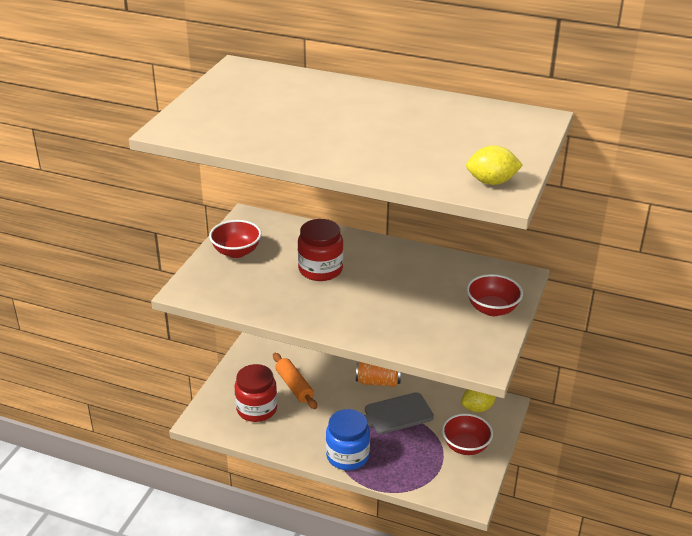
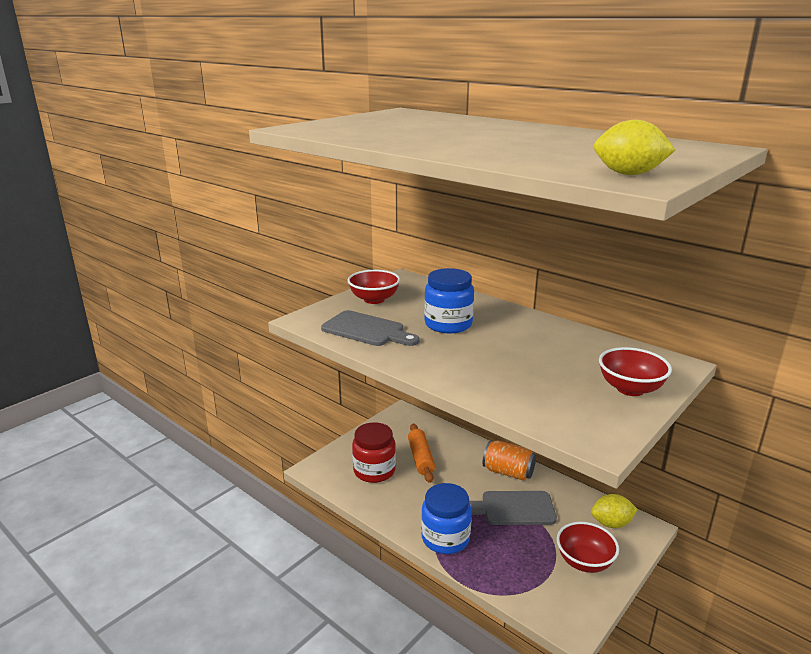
camera: 20 degrees right, 10 degrees down
(251, 291) = (367, 330): none -> grey cutting board
(320, 269) = (448, 324): red jar -> blue jar

